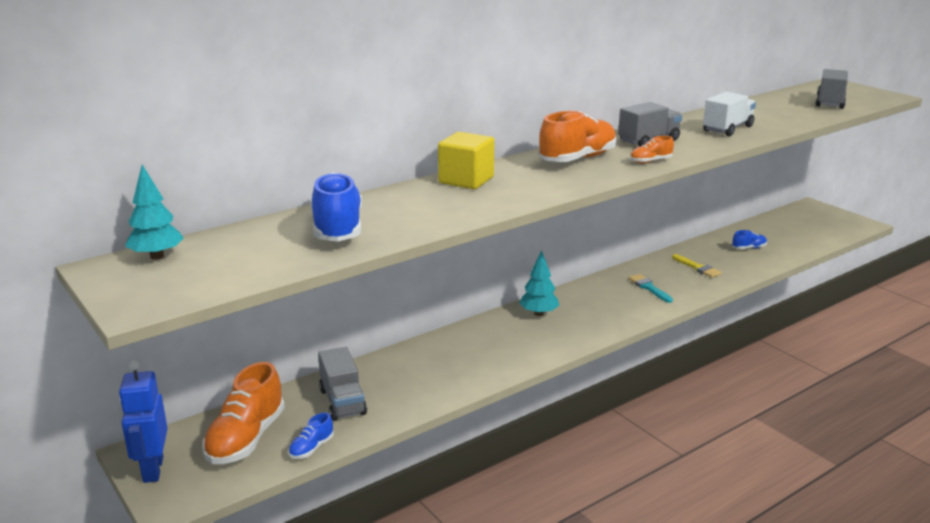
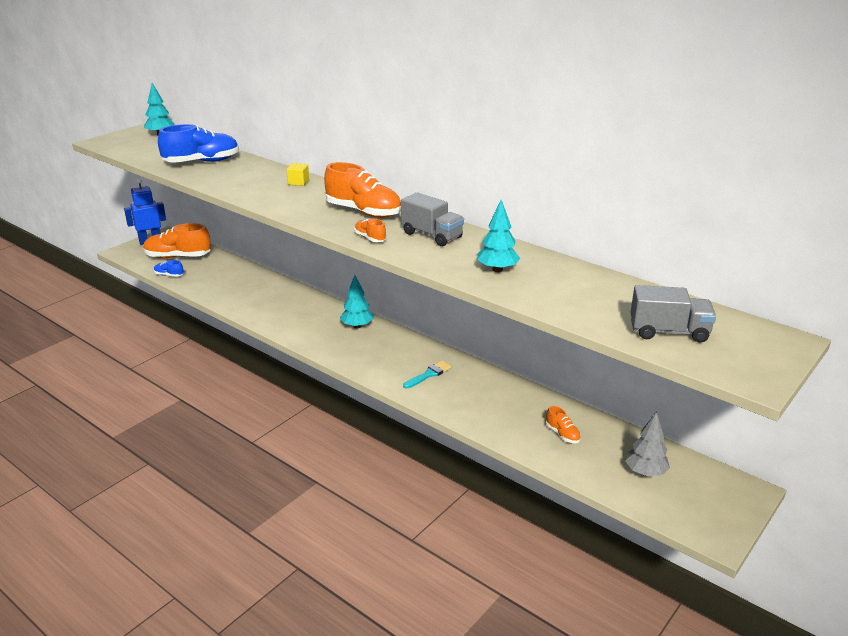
camera: 75 degrees right, 5 degrees up
(342, 402) = (218, 275): grey truck -> none
(466, 180) = (298, 182): yellow cube -> yellow cube, size x0.53
(697, 268) = (489, 401): yellow brush -> none
(727, 129) = (497, 269): white truck -> turquoise tree
(748, 248) = (562, 434): blue shoe -> orange shoe
(796, 230) = (645, 472): none -> grey tree

